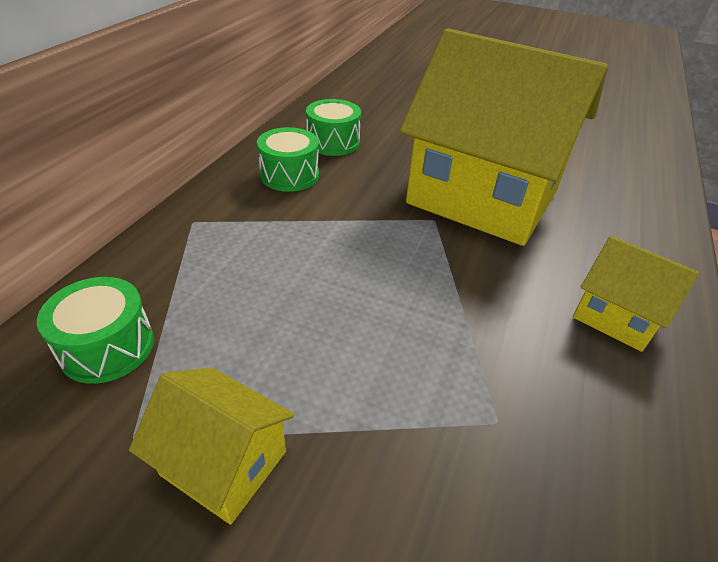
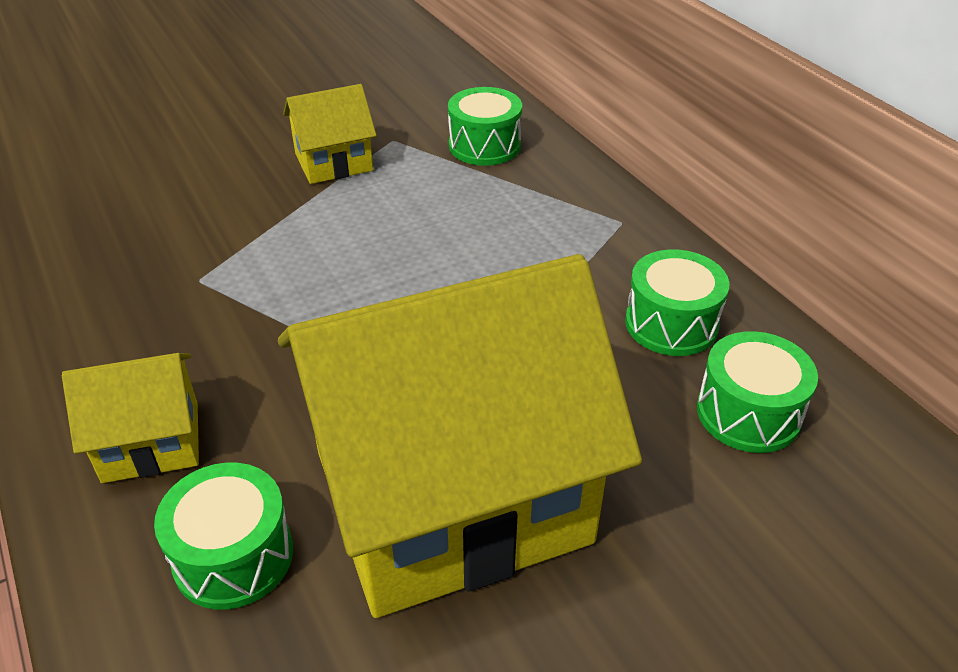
camera: 130 degrees right, 0 degrees up
(600, 240) = (233, 556): none -> green drum

